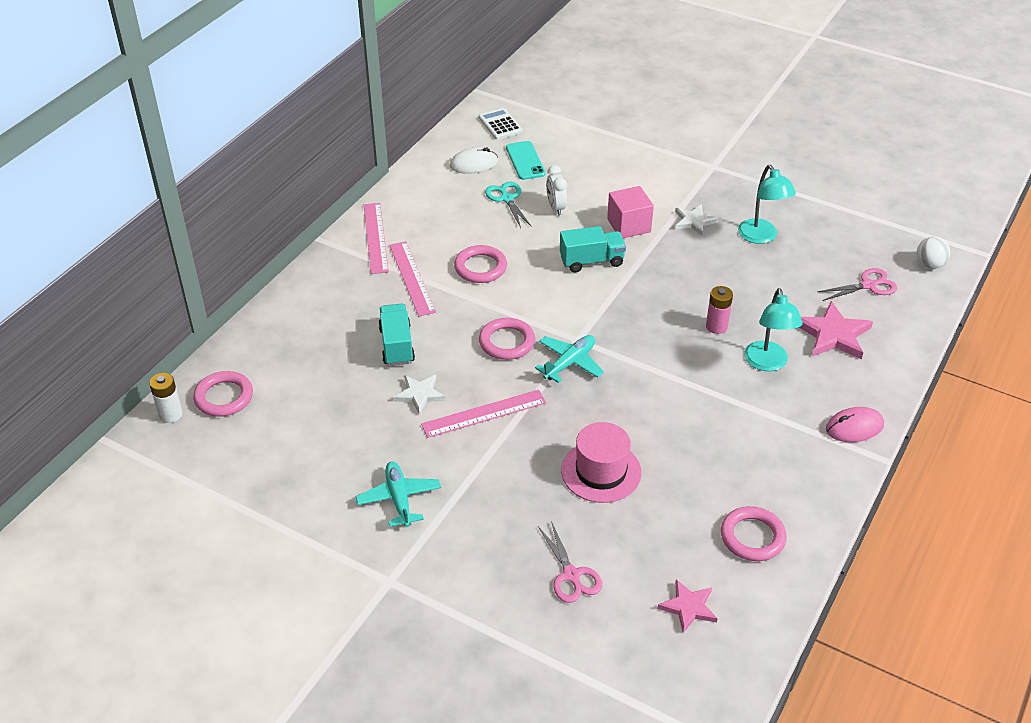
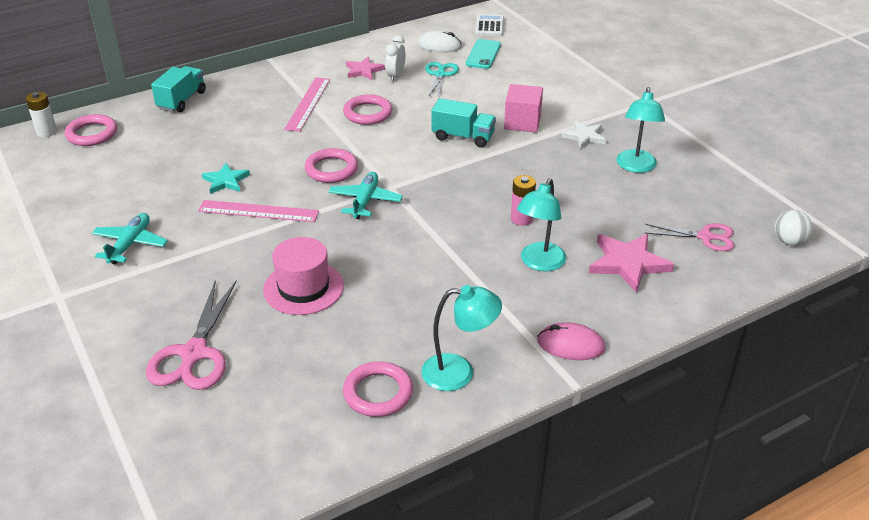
camera: 30 degrees right, 5 degrees down
(375, 237) = (311, 70): pink ruler -> none
(397, 345) = (246, 143): turquoise truck -> turquoise truck (182, 100)
(419, 394) = (225, 181): white star -> turquoise star
(556, 208) = (473, 92): white clock -> white clock (395, 76)
(569, 363) = (365, 201): turquoise plane -> turquoise plane turned 60 degrees counterclockwise
(571, 575) = (194, 353): pink scissors -> pink scissors, size x1.57
(688, 607) = (261, 422): pink star -> pink star (363, 70)
(796, 490) = (459, 372): none -> turquoise lamp

